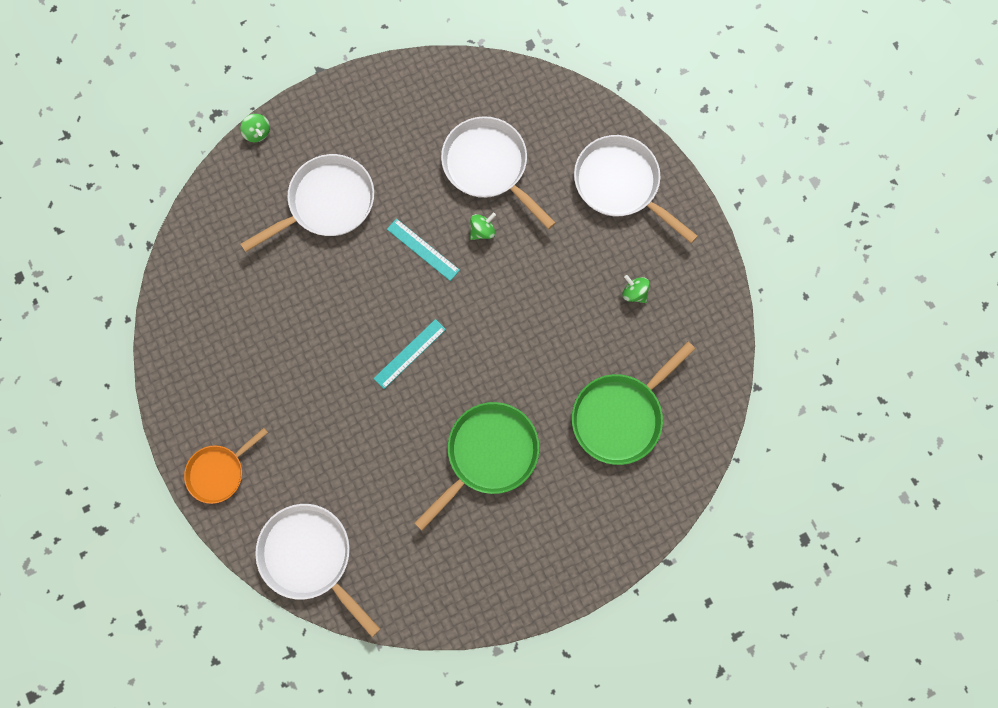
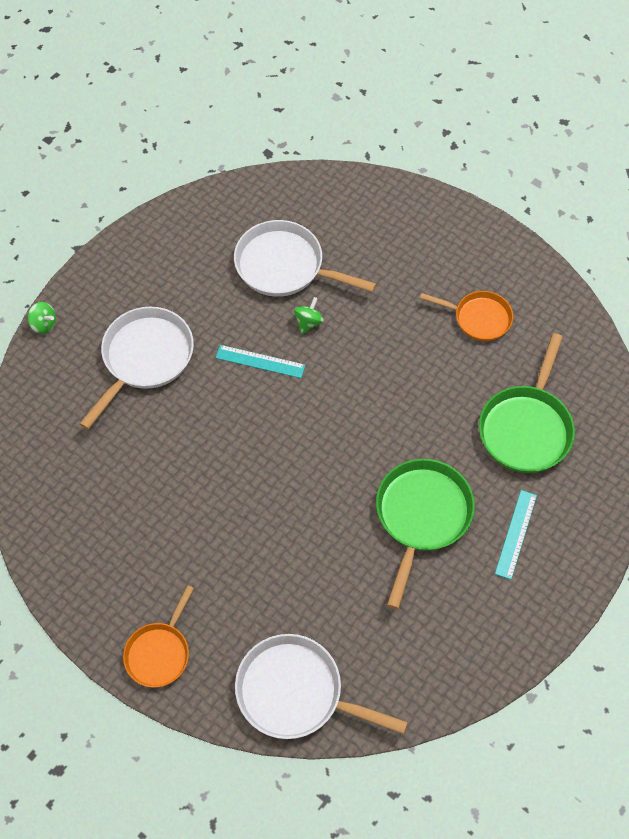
camera: 25 degrees left, 15 degrees down
(409, 354) = (296, 458): turquoise ruler -> turquoise ruler (516, 534)
(621, 185) = (415, 234): white pan -> none
(634, 293) = (478, 318): green spinning top -> orange pan

